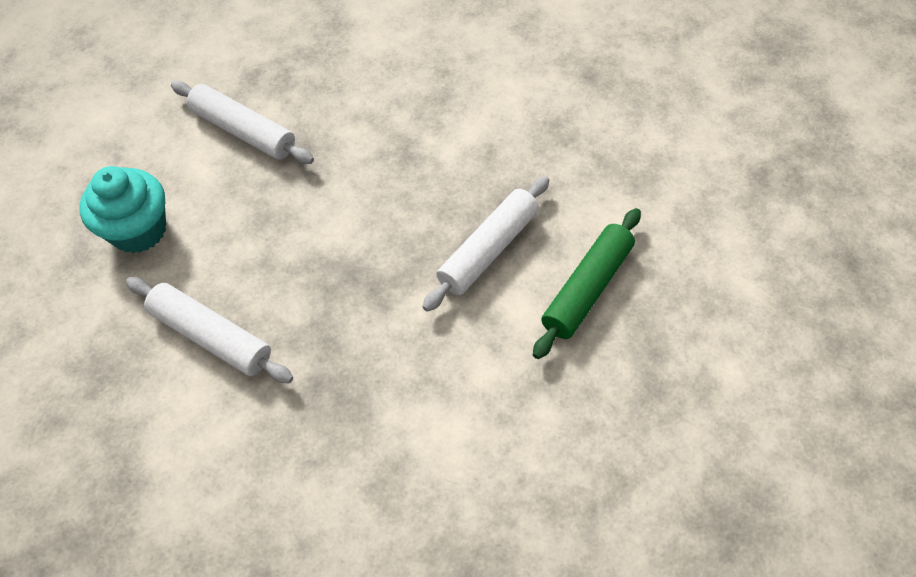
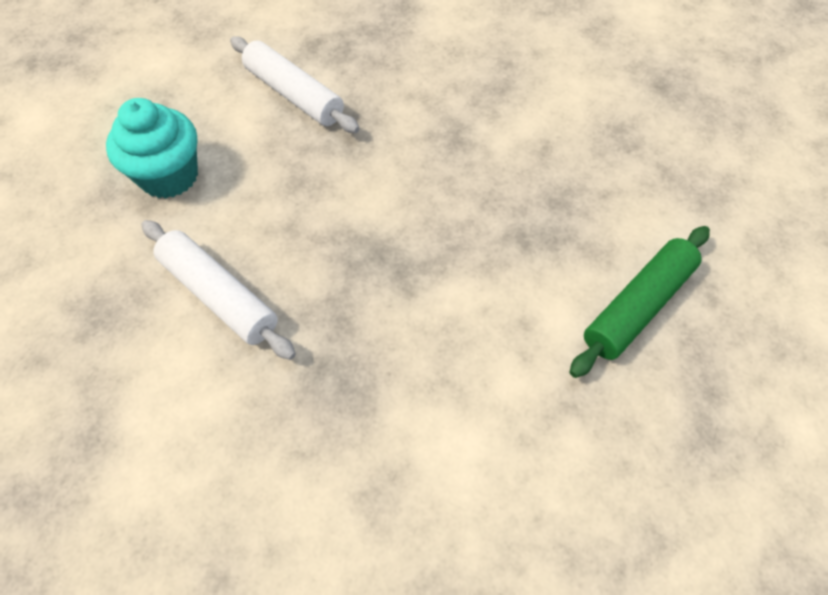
camera: 10 degrees right, 0 degrees up
(488, 250) = (531, 248): white rolling pin -> none

